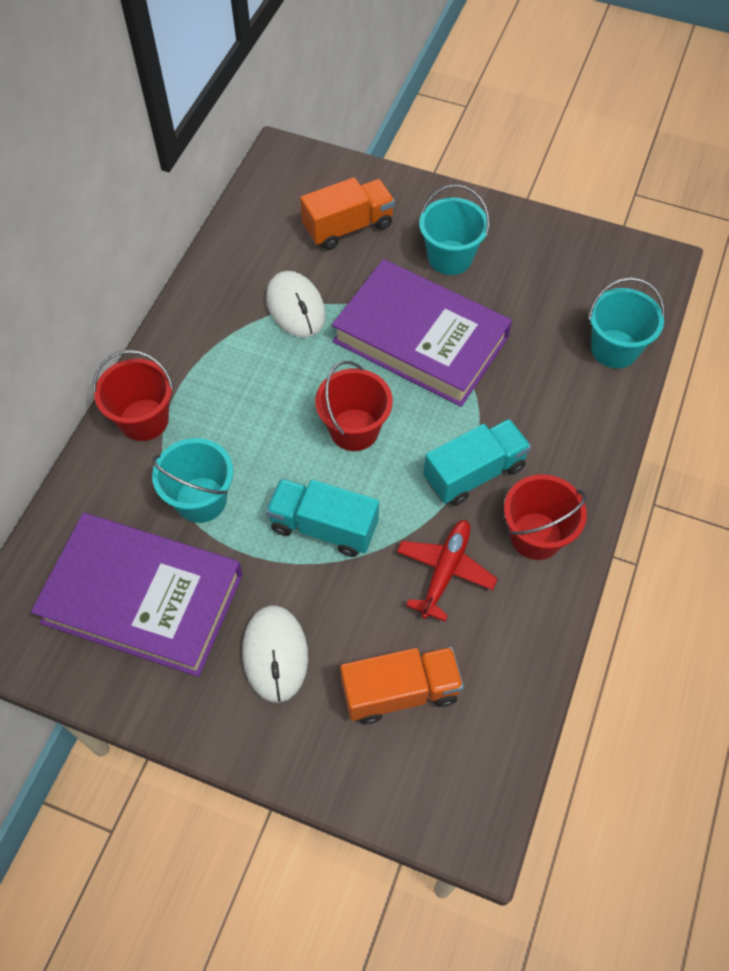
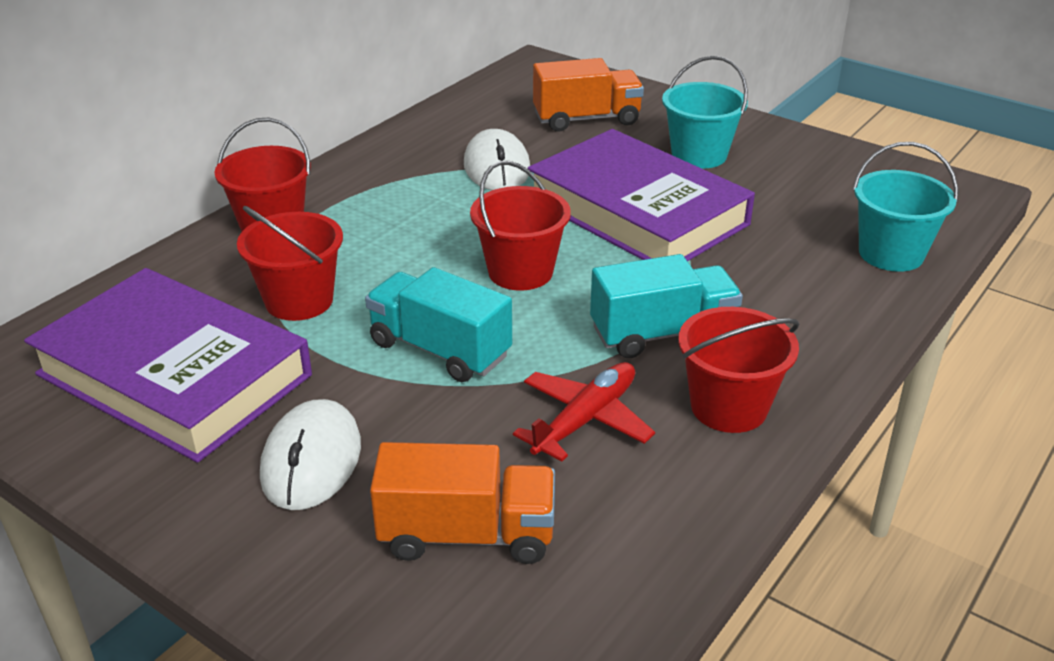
camera: 15 degrees right, 25 degrees down
(201, 500) = (299, 301): turquoise bucket -> red bucket

